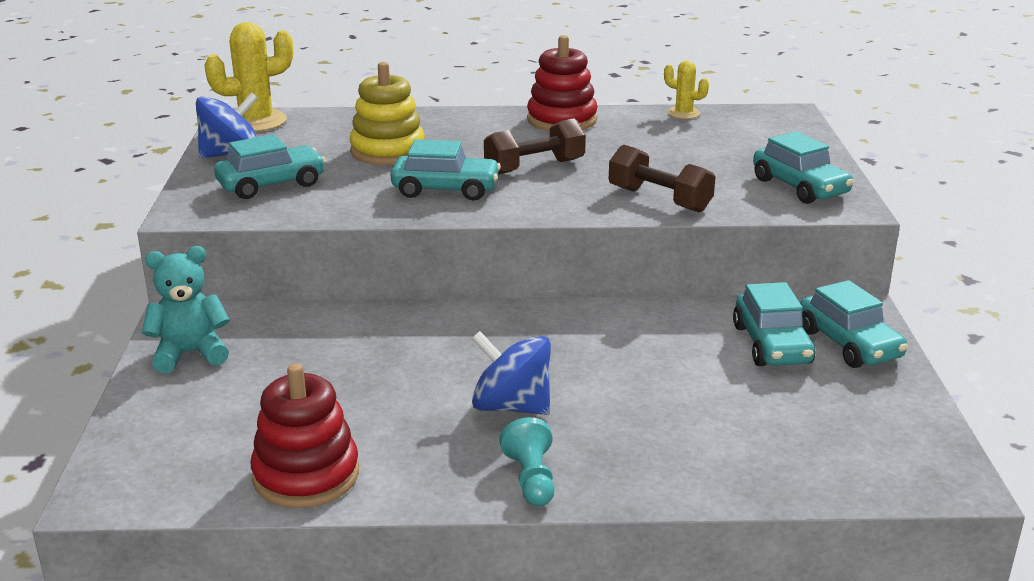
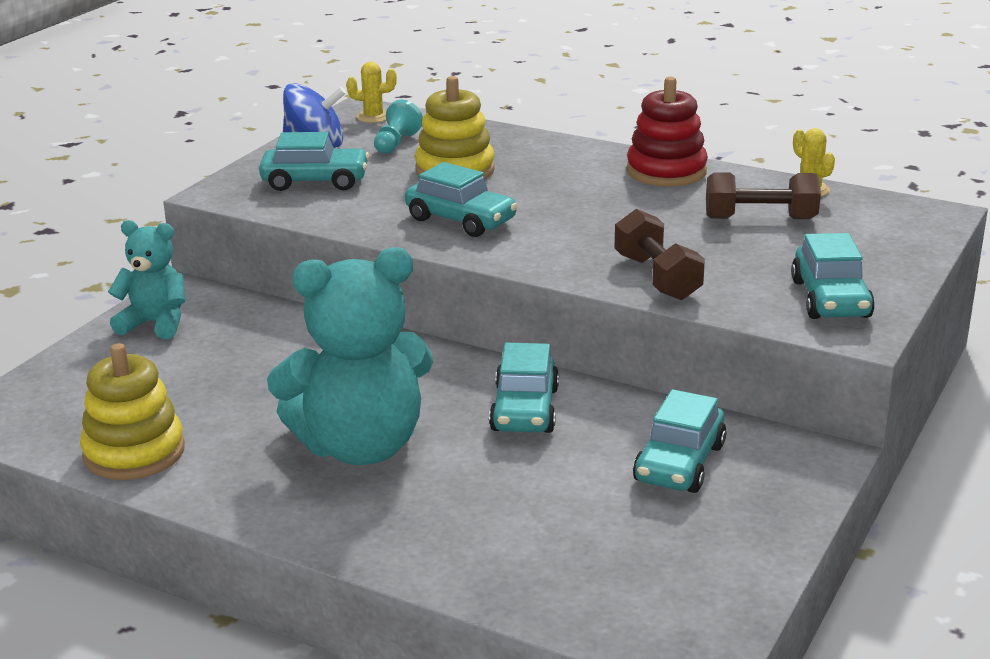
camera: 30 degrees right, 0 degrees up
(256, 121) = (373, 117): yellow cactus -> yellow cactus, size x0.55
(306, 475) = (134, 452): red stacking toy -> yellow stacking toy
(511, 406) = (360, 447): blue spinning top -> turquoise teddy bear
(531, 479) = (304, 515): turquoise pawn -> turquoise pawn (396, 143)
(534, 167) = (574, 216): brown dumbbell -> brown dumbbell (760, 218)
(849, 344) = (765, 487): turquoise car -> turquoise car (525, 410)

